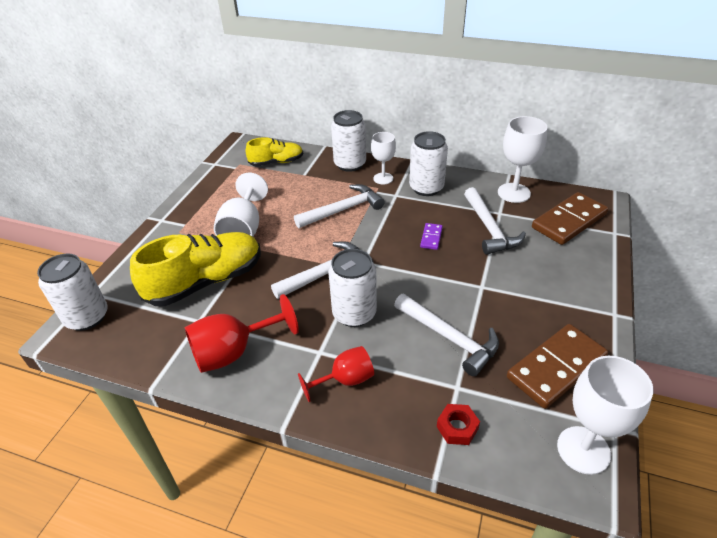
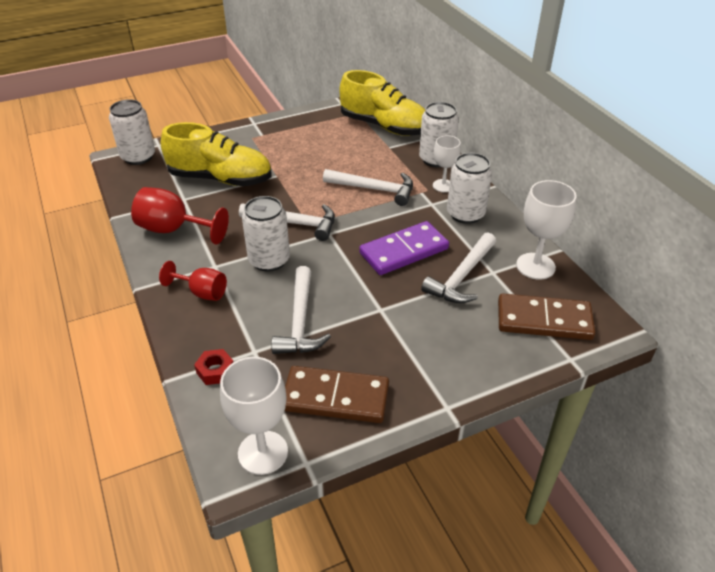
camera: 45 degrees right, 0 degrees up
(243, 229) = (290, 160): white goblet -> none
(276, 162) = (384, 126): yellow shoe -> yellow shoe, size x1.74
(431, 237) = (404, 251): purple domino -> purple domino, size x2.18

